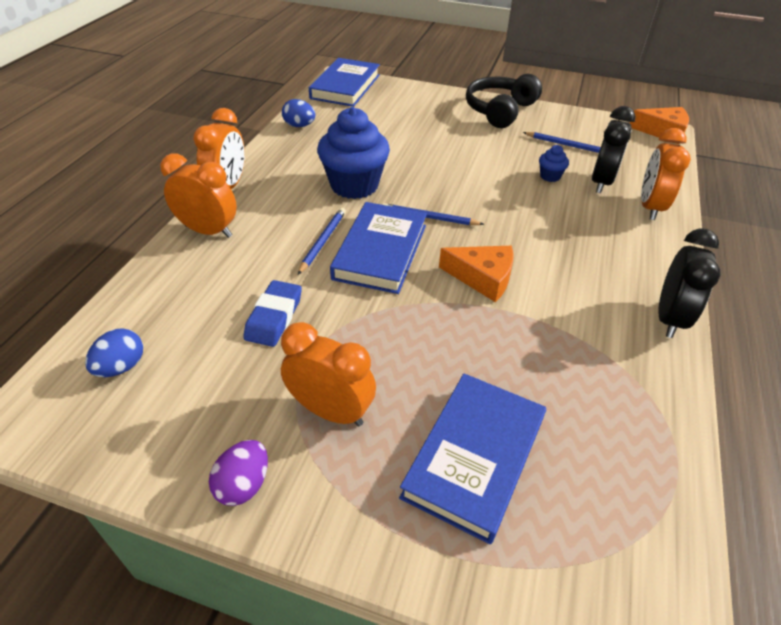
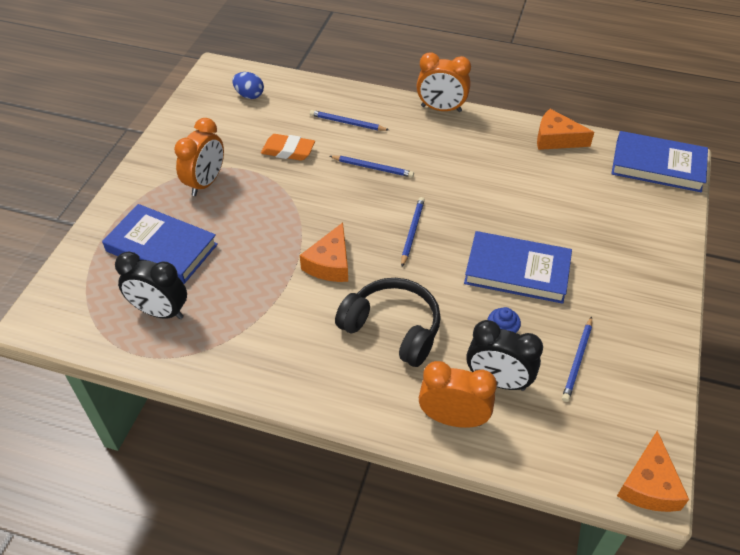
camera: 90 degrees right, 5 degrees up
(208, 231) = (381, 107): orange clock -> none
(230, 260) = (347, 123): none -> blue pencil
(243, 484) = (162, 153): purple egg -> none
(274, 317) = (288, 151): blue eraser -> orange eraser
(299, 126) = (556, 139): blue egg -> orange cheese
(354, 185) = (456, 182): blue cupcake -> none
(380, 251) = (361, 201): blue book -> blue book (517, 271)
(499, 110) = (648, 302): black headphones -> black headphones (393, 328)
(669, 318) = (277, 388): black clock -> black clock (160, 312)

